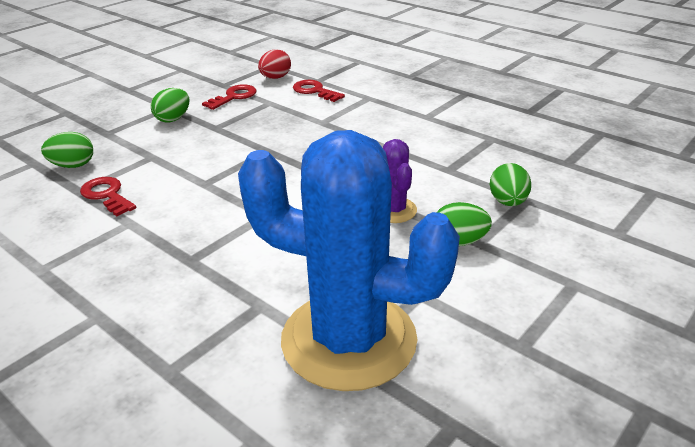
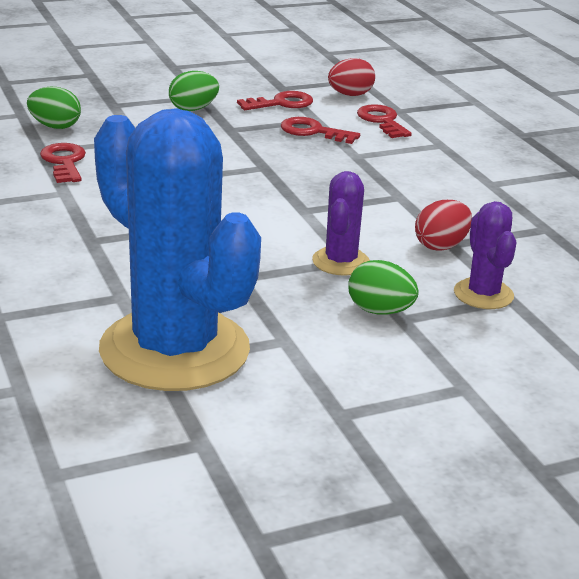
camera: 25 degrees right, 5 degrees down
(276, 112) = (313, 131): none -> red key
(444, 173) = (441, 246): none -> red egg
(508, 202) = (483, 294): green egg -> purple cactus

